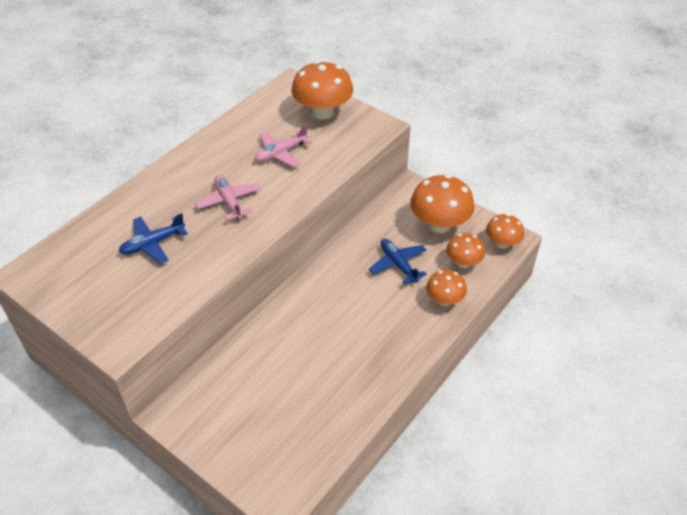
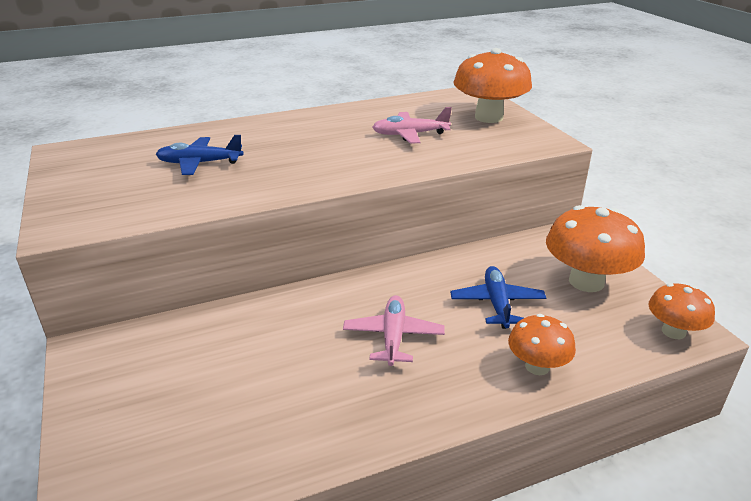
camera: 30 degrees right, 15 degrees down
(229, 202) = (313, 154): pink plane -> pink plane (393, 337)
(463, 262) = (596, 333): orange mushroom -> none

